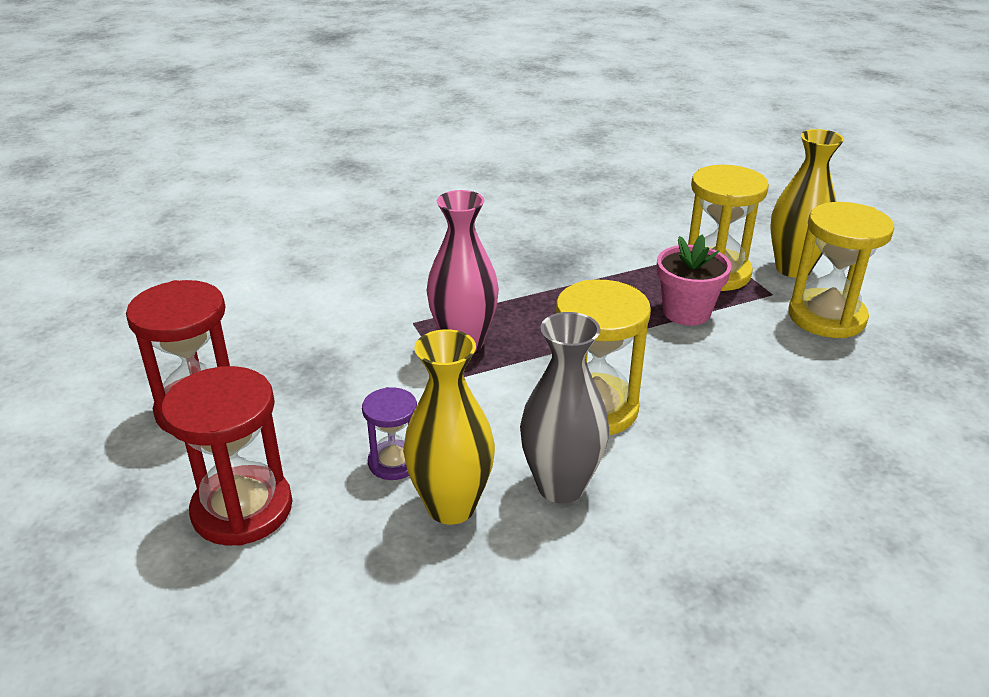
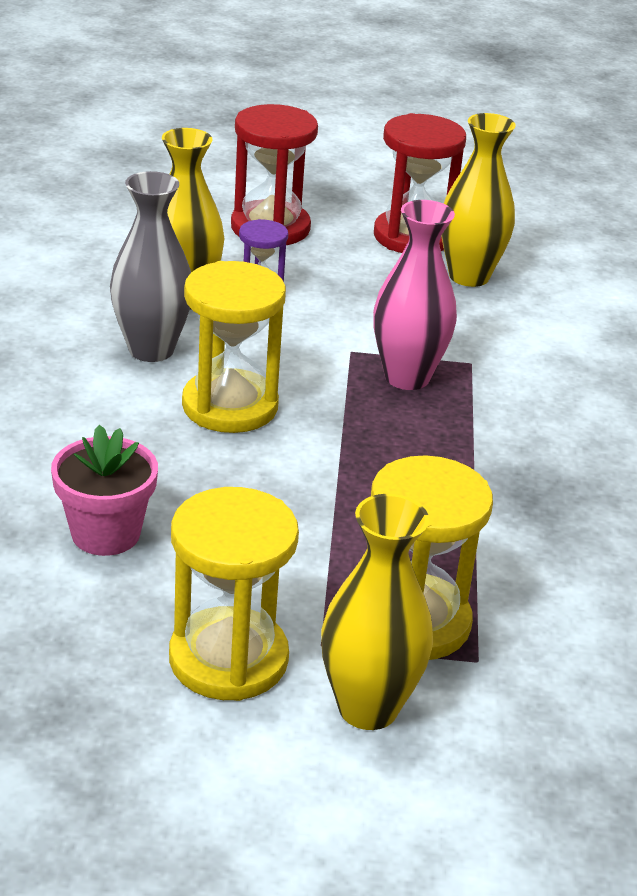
camera: 115 degrees right, 0 degrees up
(264, 358) = (469, 276): none -> yellow vase
(686, 312) = (340, 546): pink flower pot -> pink flower pot (105, 533)

